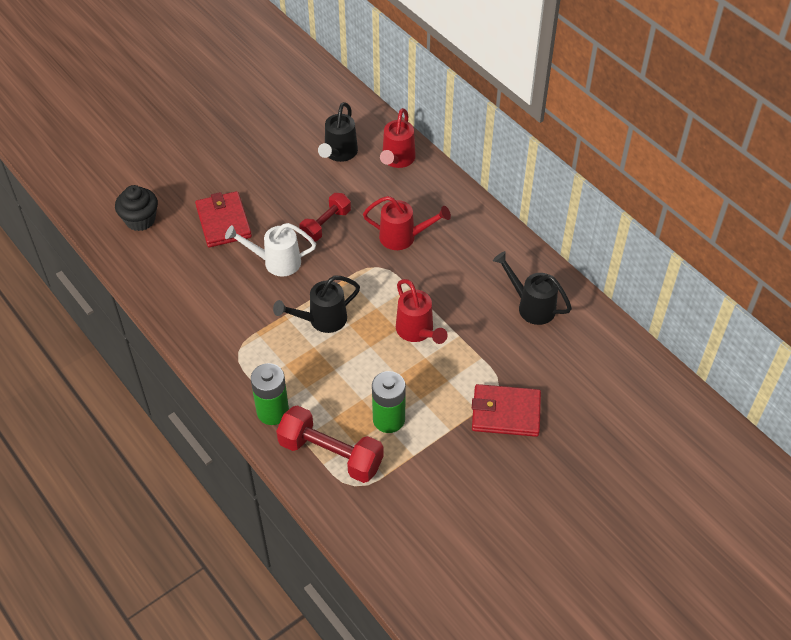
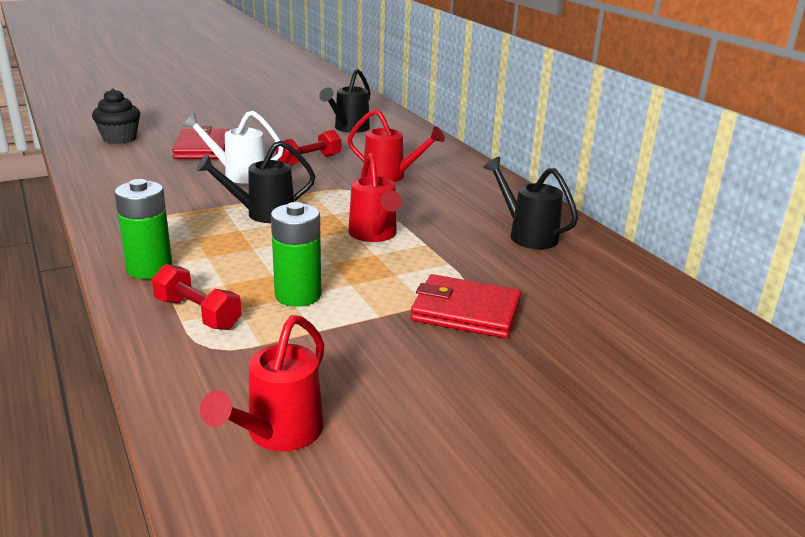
camera: 10 degrees right, 25 degrees down
(331, 454) = (198, 314): red dumbbell -> red dumbbell, size x0.65
(397, 160) = (407, 137): red watering can -> red watering can (278, 434)

